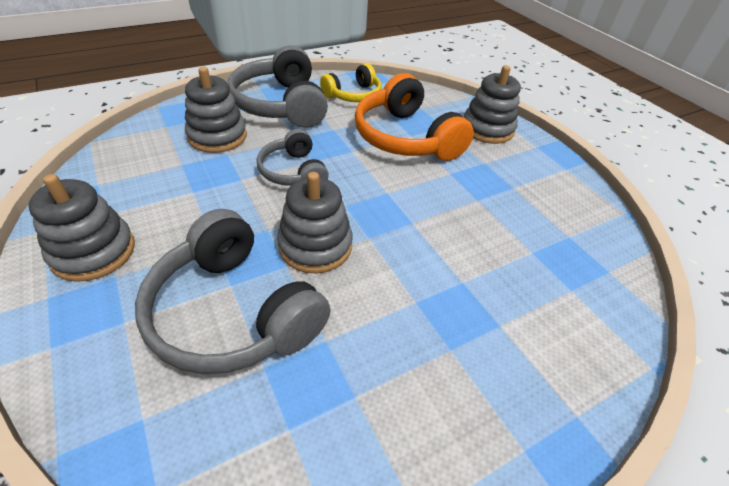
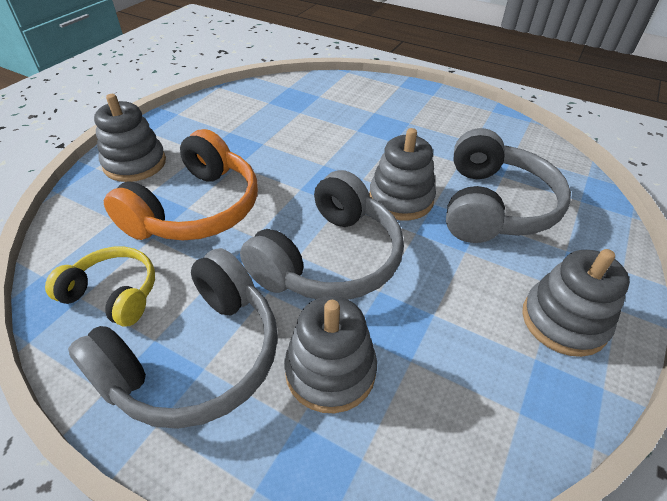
camera: 120 degrees left, 0 degrees up
(293, 172) = (329, 259): grey headphones -> grey headphones, size x1.70

